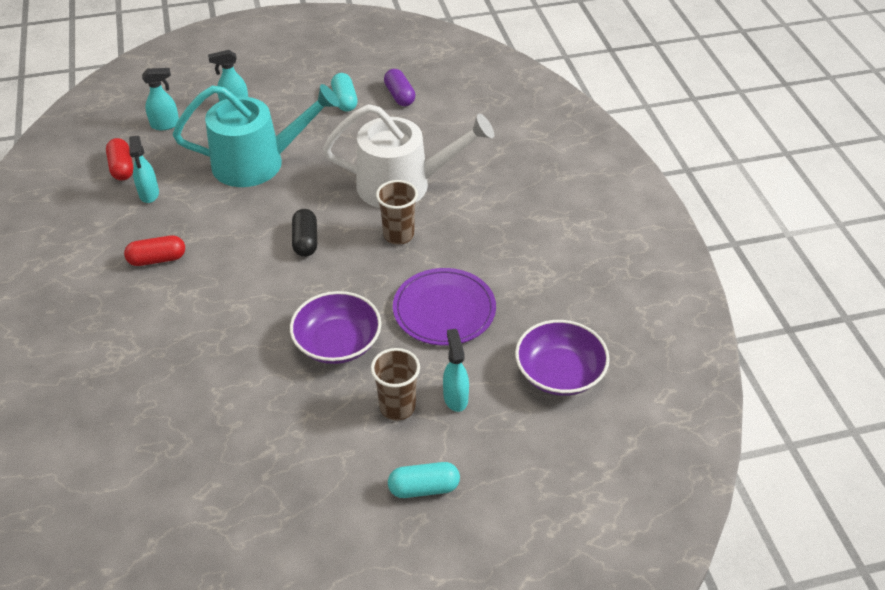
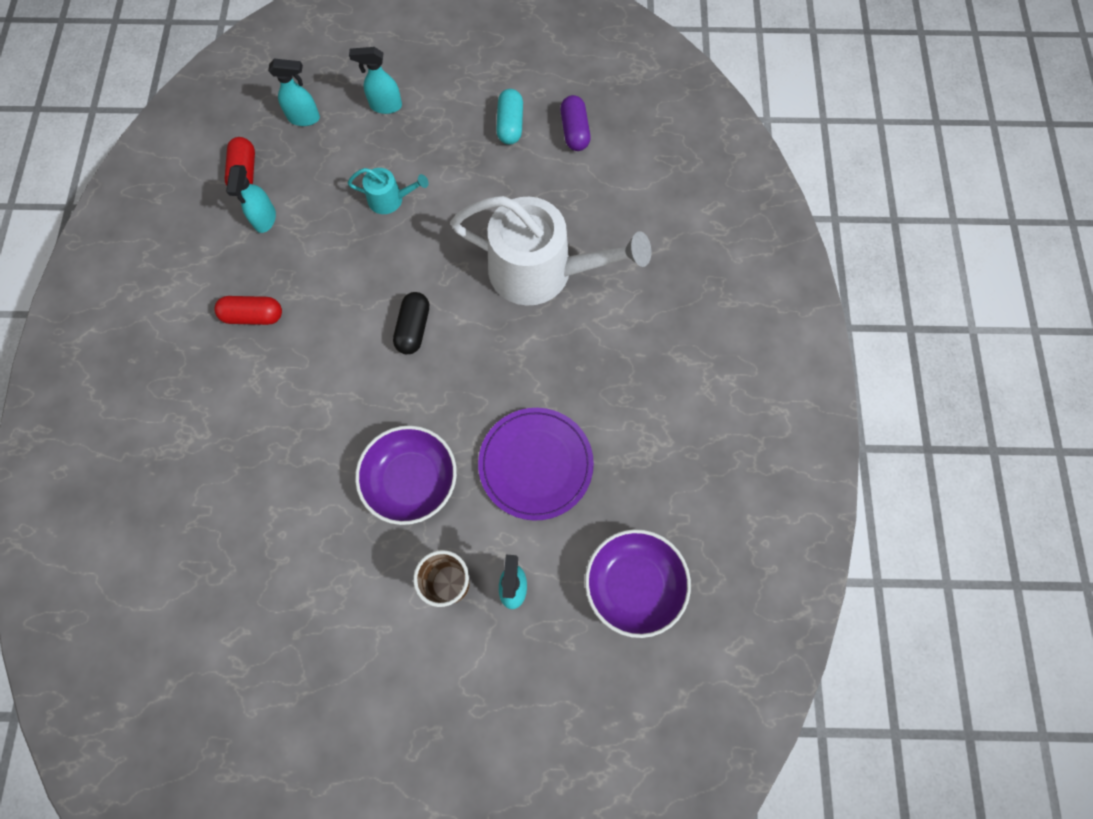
camera: 15 degrees right, 25 degrees up
(257, 163) = (390, 199): turquoise watering can -> turquoise watering can, size x0.44
(398, 235) = (516, 345): brown cup -> none
(424, 488) = (449, 695): turquoise capsule -> none

